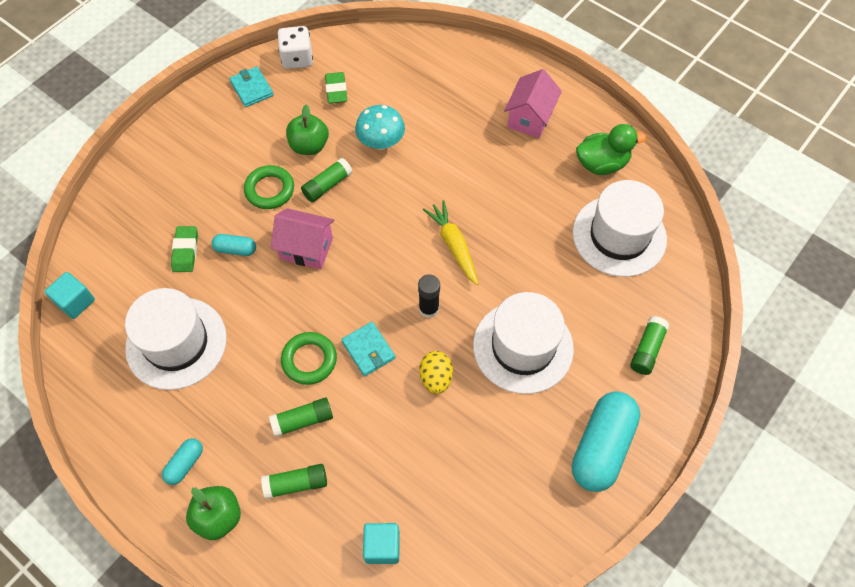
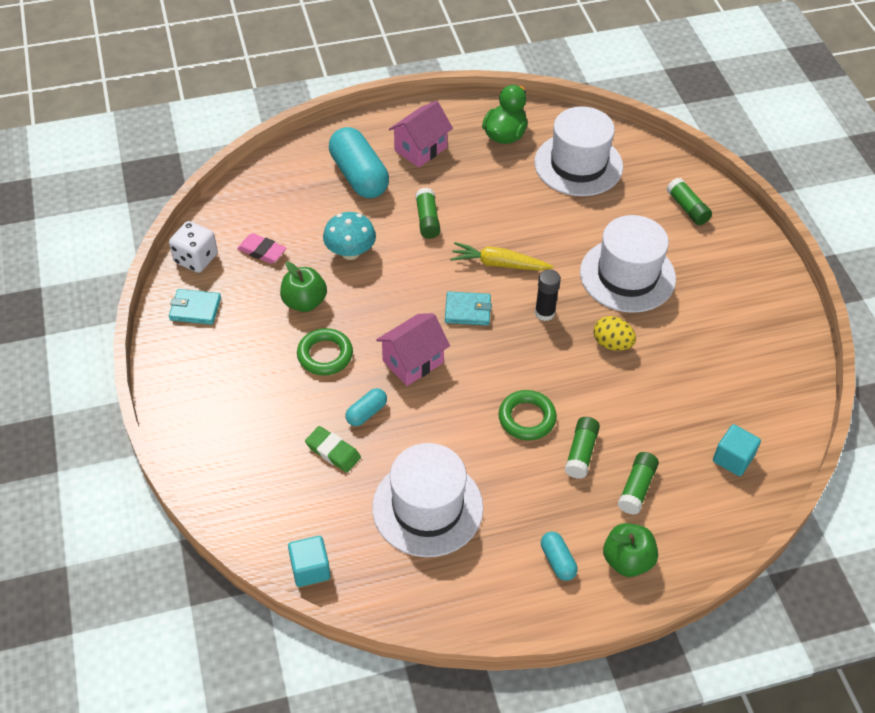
camera: 55 degrees left, 10 degrees down
(327, 185) = (360, 312): green glue stick -> green glue stick (427, 220)
(336, 90) = (262, 251): green eraser -> pink eraser
(368, 350) = (550, 373): turquoise wallet -> turquoise wallet (467, 310)
(530, 118) = (420, 149): pink house -> pink house turned 75 degrees clockwise
(601, 447) = (746, 280): turquoise capsule -> turquoise capsule (359, 176)

